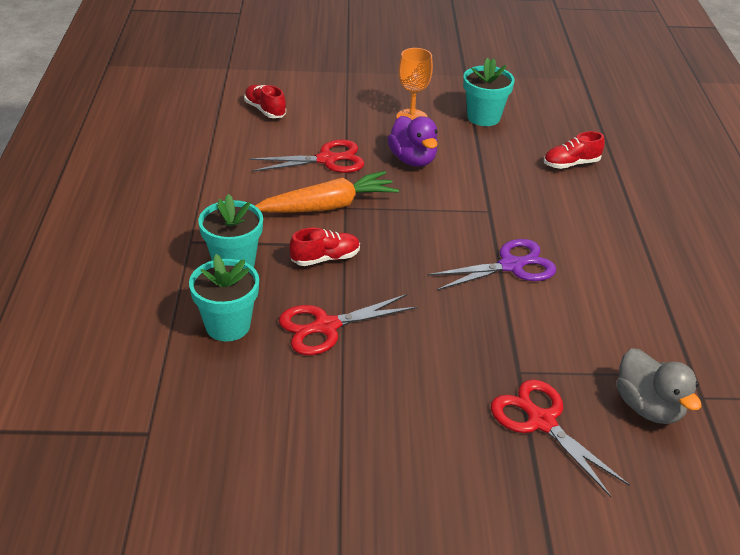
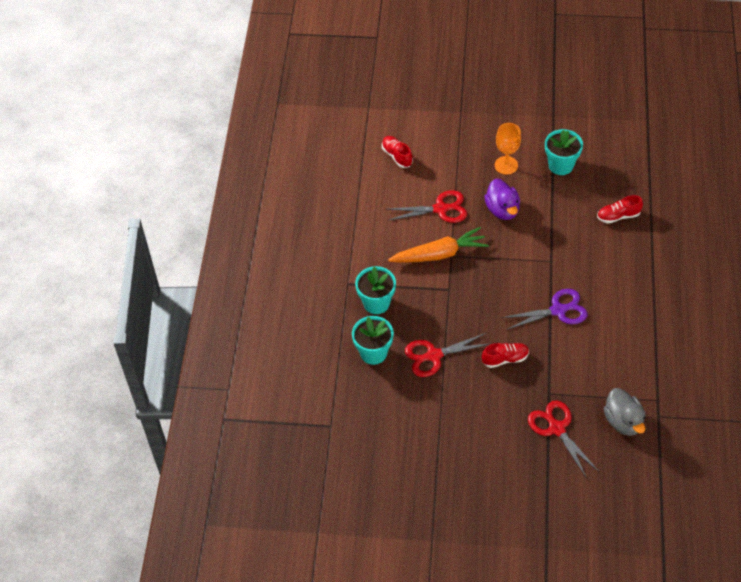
camera: 10 degrees right, 15 degrees up
(325, 258) = (435, 301): red shoe -> red shoe (505, 359)

